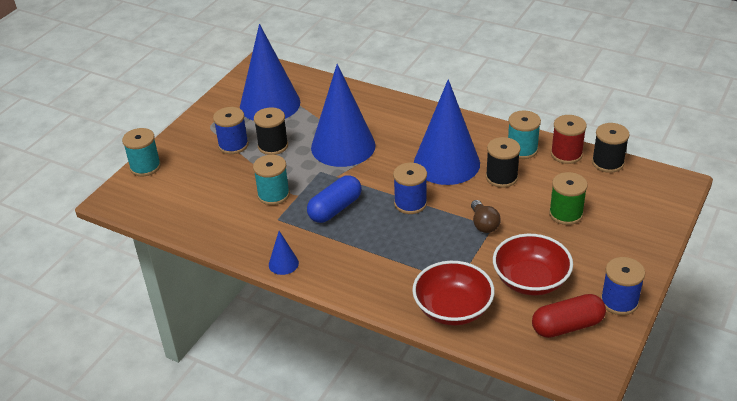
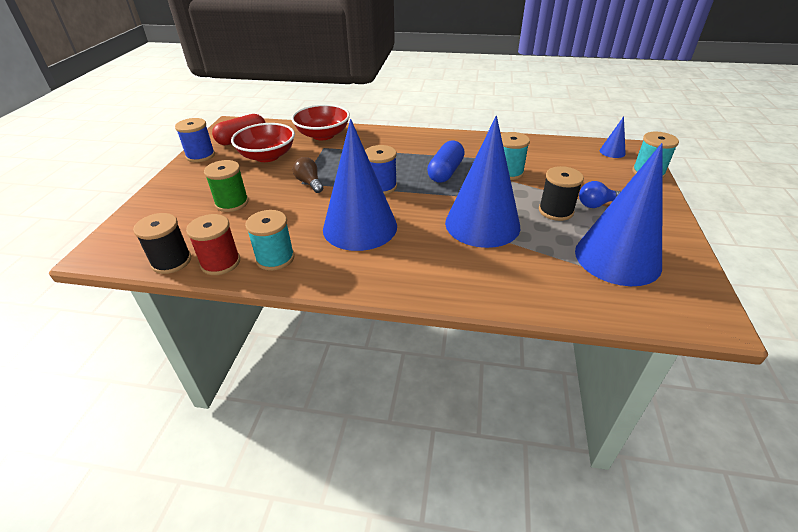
camera: 160 degrees right, 0 degrees up
(233, 145) = (596, 204): blue spool -> blue light bulb
(283, 264) = (456, 136): blue cone -> blue cone (612, 152)
(501, 177) = (297, 224): black spool -> none

